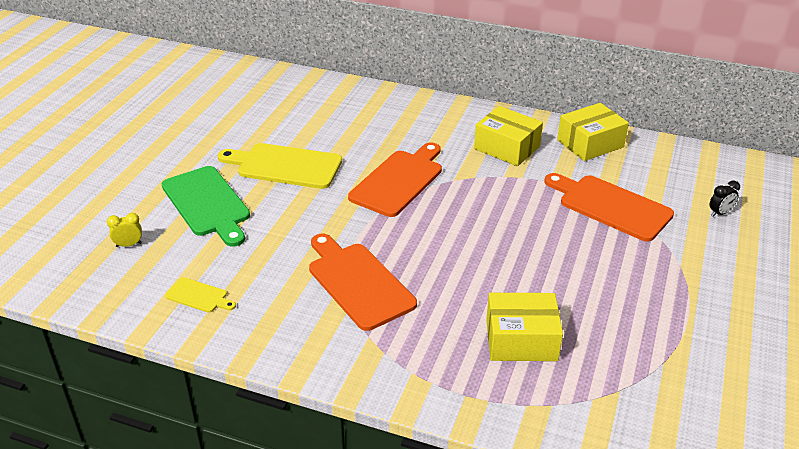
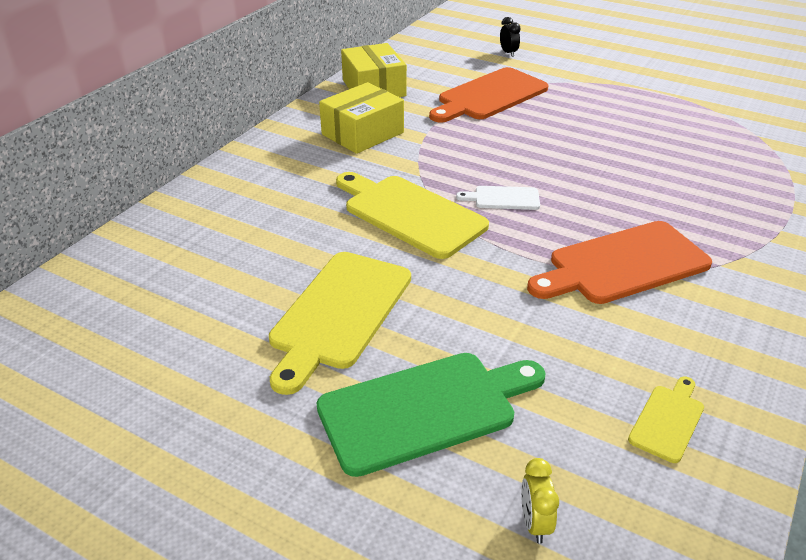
camera: 80 degrees left, 0 degrees up
(399, 181) = (410, 214): orange cutting board -> yellow cutting board
(433, 222) = (503, 198): none -> white cutting board
(521, 340) = (702, 171): yellow box -> none

